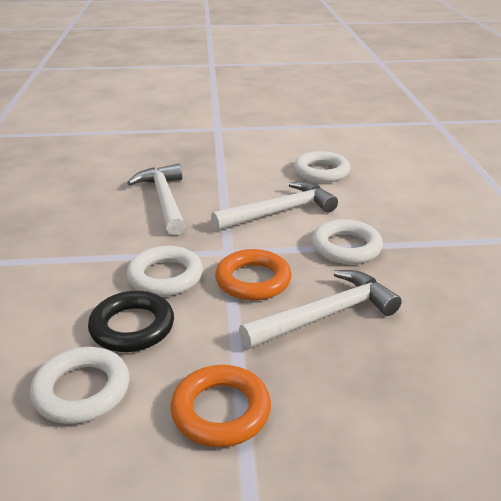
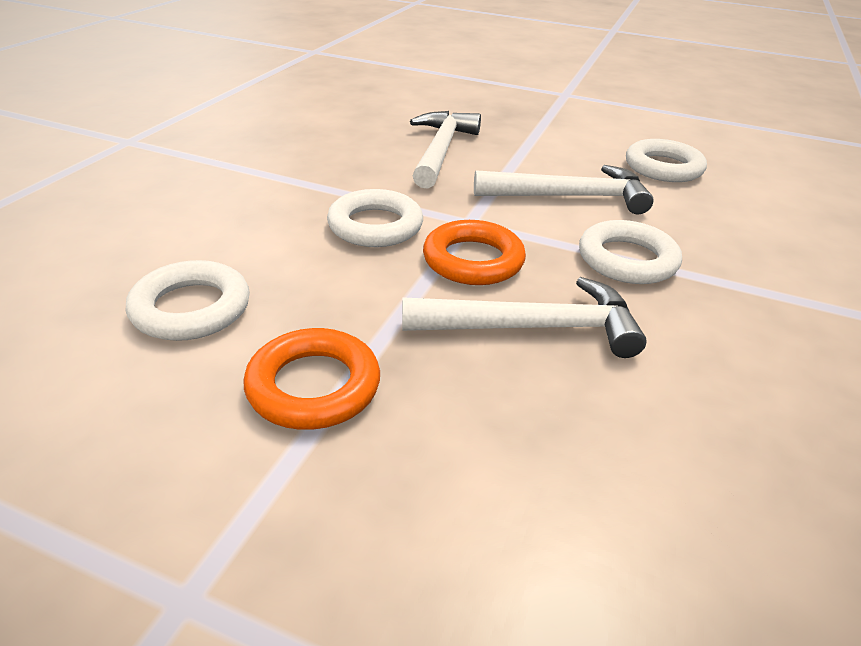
camera: 25 degrees right, 5 degrees up
(132, 327) = (296, 264): black ring -> none

